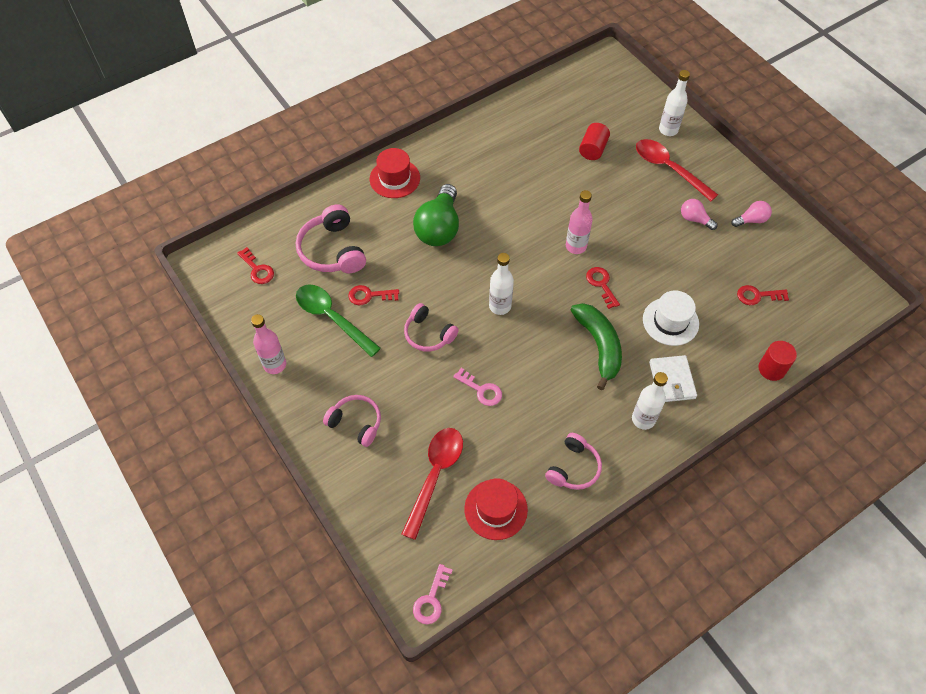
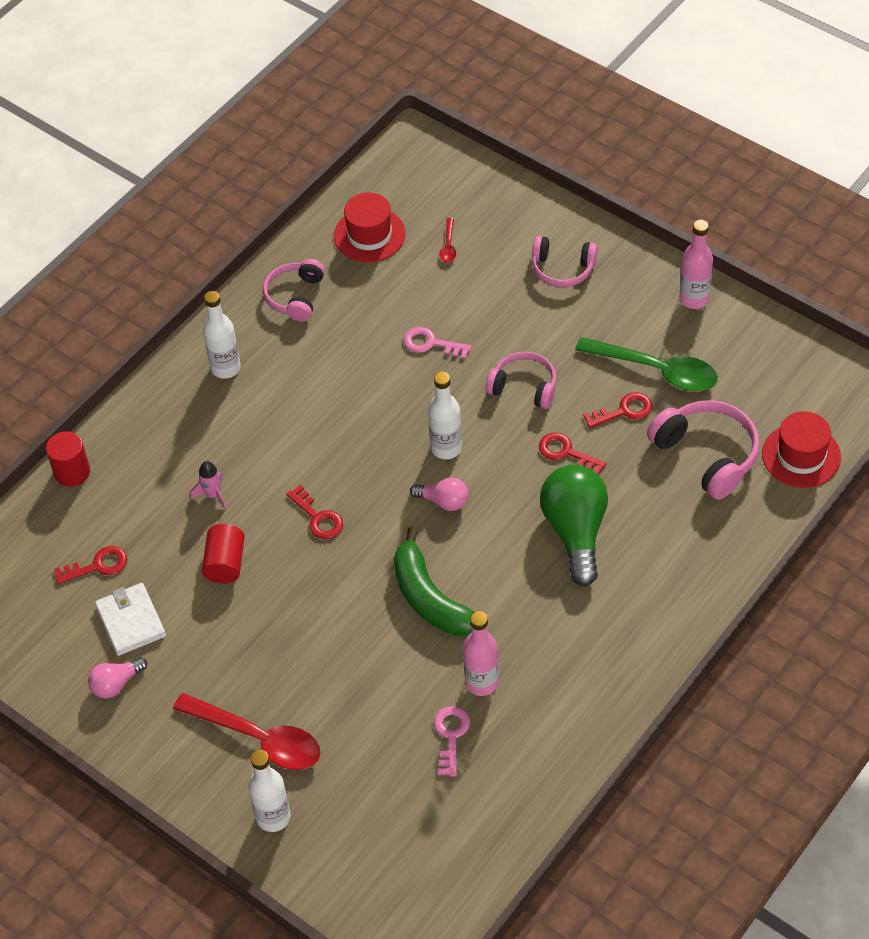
camera: 165 degrees right, 5 degrees down
(257, 269) = (791, 400): red key -> red key (566, 453)
(395, 178) = (678, 589): red hat -> red hat (801, 455)
(431, 599) = (406, 147): pink key -> pink key (451, 736)
(435, 475) = (448, 246): red spoon -> red spoon, size x0.43
(576, 246) = (369, 562): pink bottle -> pink bottle (481, 682)
(593, 149) = (389, 738): red cylinder -> red cylinder (225, 563)
(599, 346) = (300, 436): green banana -> green banana (430, 598)
(670, 321) = (213, 495): white hat -> pink rocket
(672, 380) = (198, 422): white wallet -> white wallet (131, 621)
(694, 219) = (203, 659): pink light bulb -> pink light bulb (443, 501)

